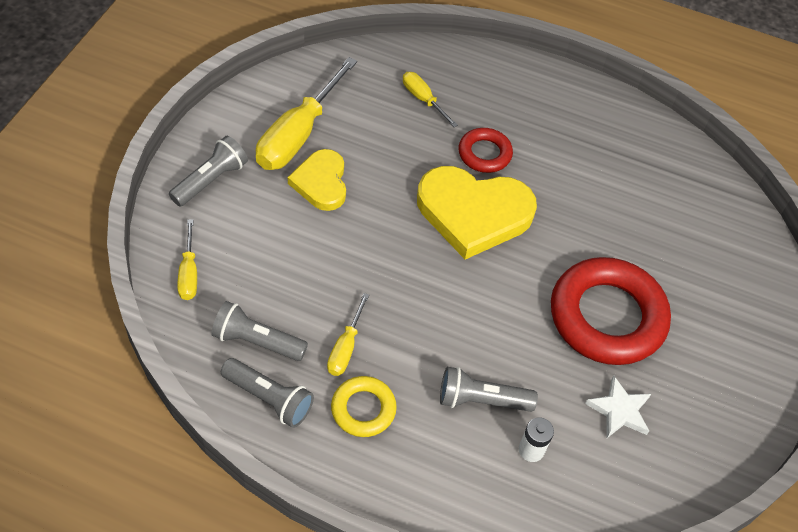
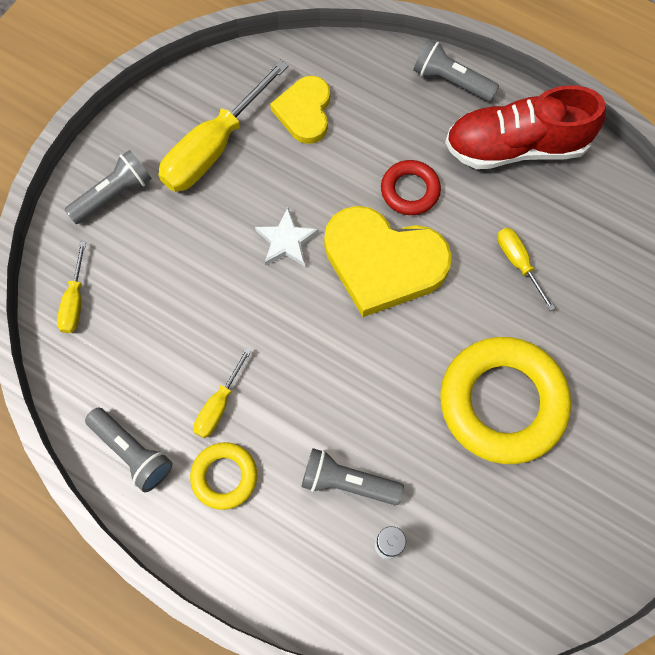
camera: 15 degrees right, 15 degrees up
(257, 341) = (130, 386): grey flashlight -> grey flashlight (451, 80)
(321, 182) = (227, 209): yellow heart -> yellow heart (304, 112)
(423, 99) = (355, 116): yellow screwdriver -> yellow screwdriver (518, 263)
(569, 112) = (515, 146): none -> red shoe
(607, 316) = (502, 402): red ring -> yellow ring
(619, 410) = (491, 513): white star -> white star (286, 241)

